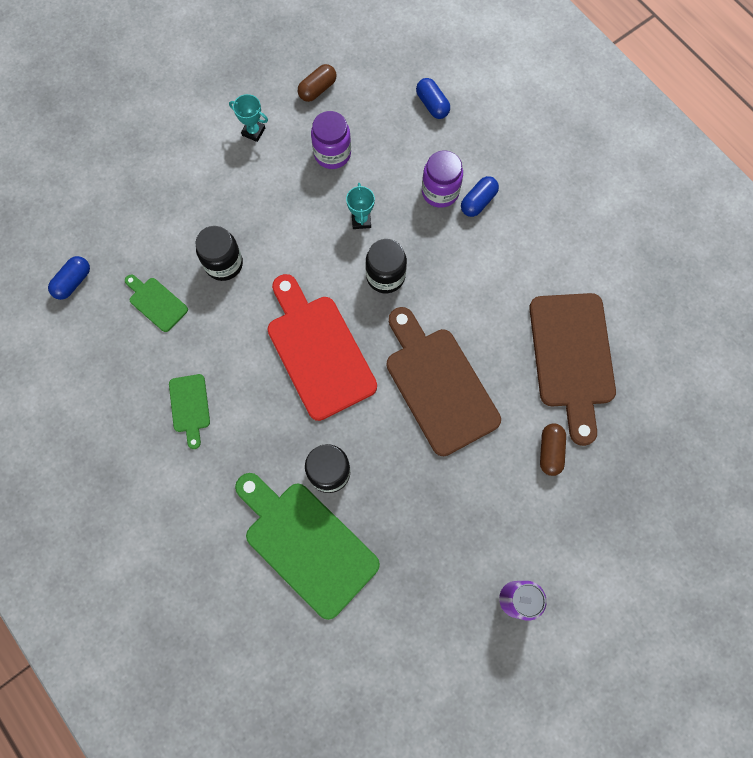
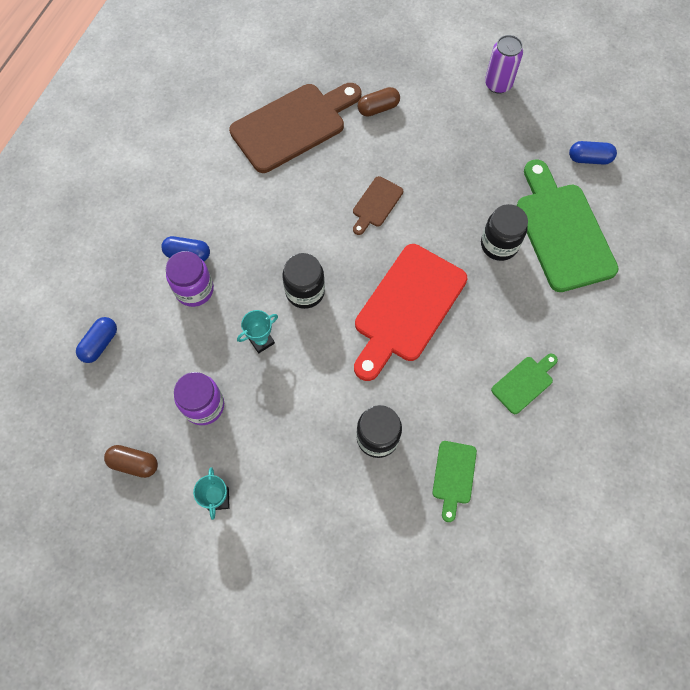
camera: 120 degrees left, 5 degrees down
(73, 282) = (486, 573): blue capsule -> blue capsule (589, 159)
(306, 543) = (562, 231): green cutting board -> green cutting board turned 150 degrees clockwise
(438, 385) = (376, 204): brown cutting board -> brown cutting board, size x0.48

